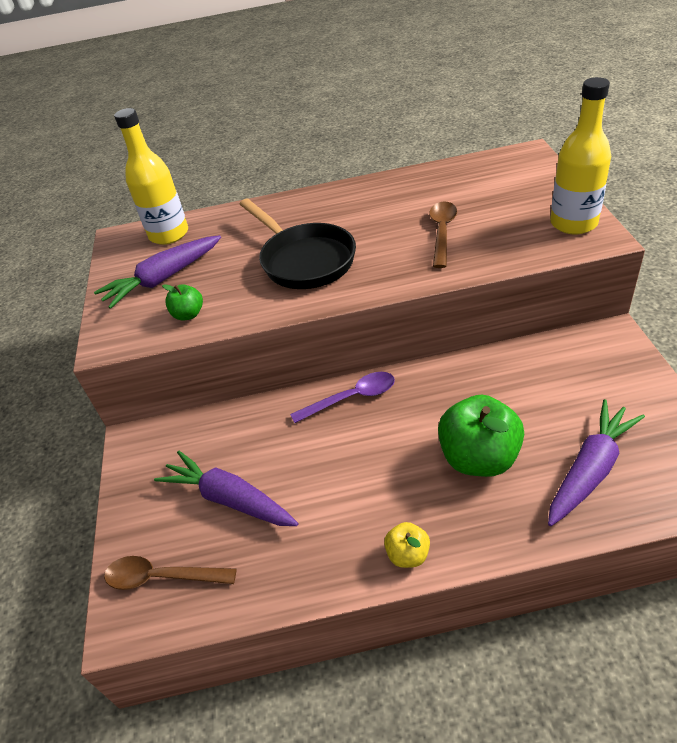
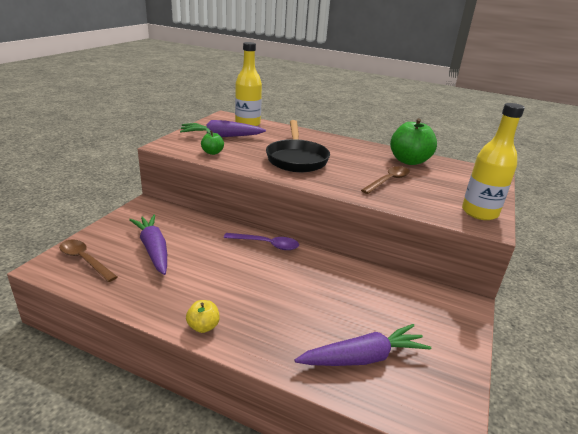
camera: 25 degrees right, 15 degrees down
(479, 458) = (301, 310): green apple -> green apple (409, 161)

